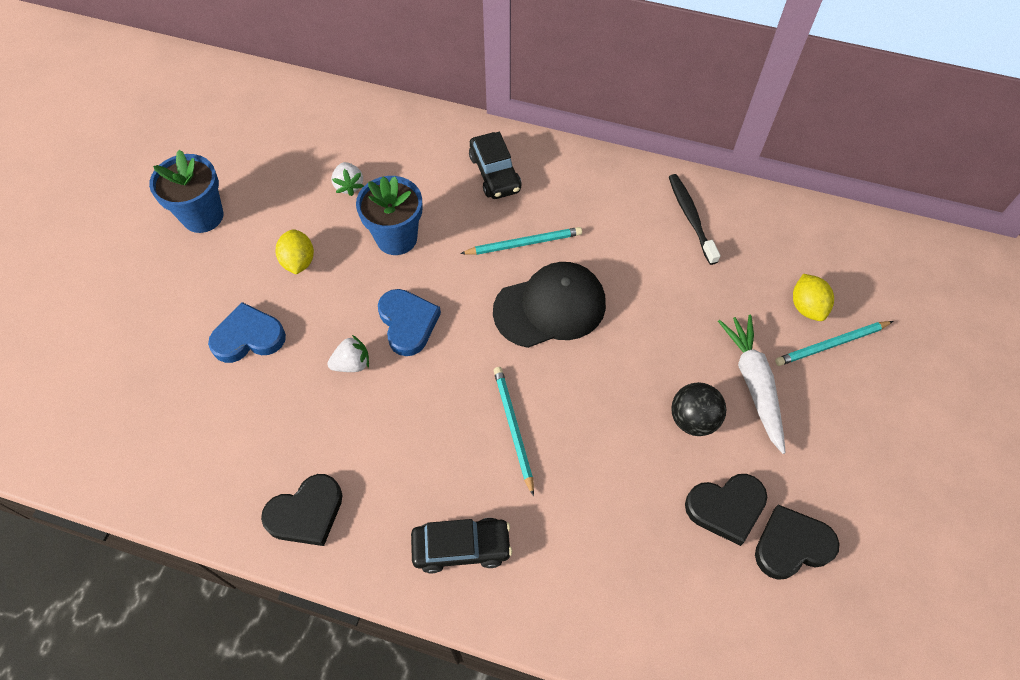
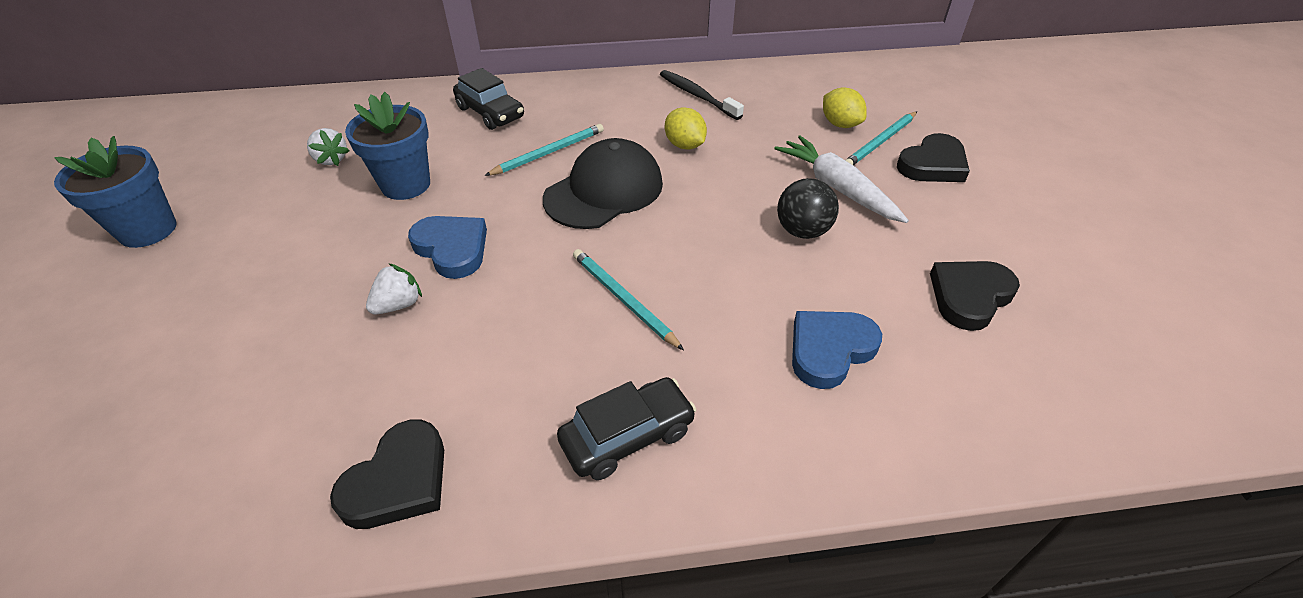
camera: 25 degrees left, 15 degrees down
(248, 337) = (246, 322): blue heart -> blue heart (829, 350)
(298, 261) = (292, 235): yellow lemon -> yellow lemon (684, 145)
(726, 508) = (886, 289): black heart -> black heart (933, 165)

